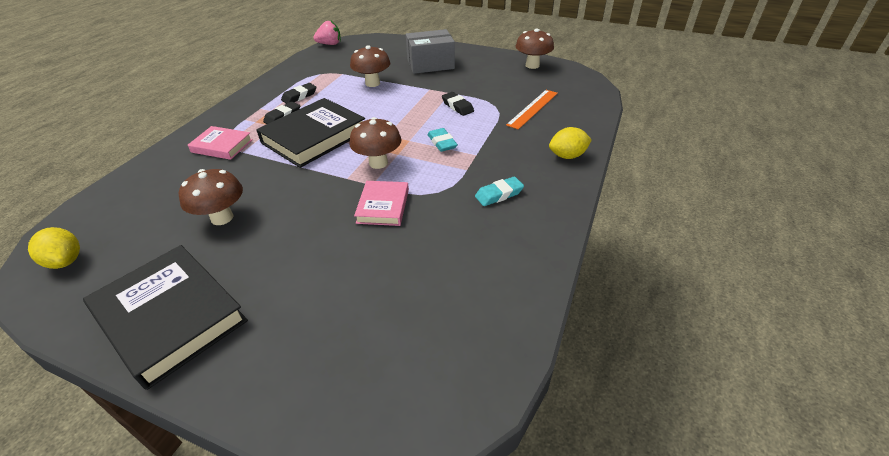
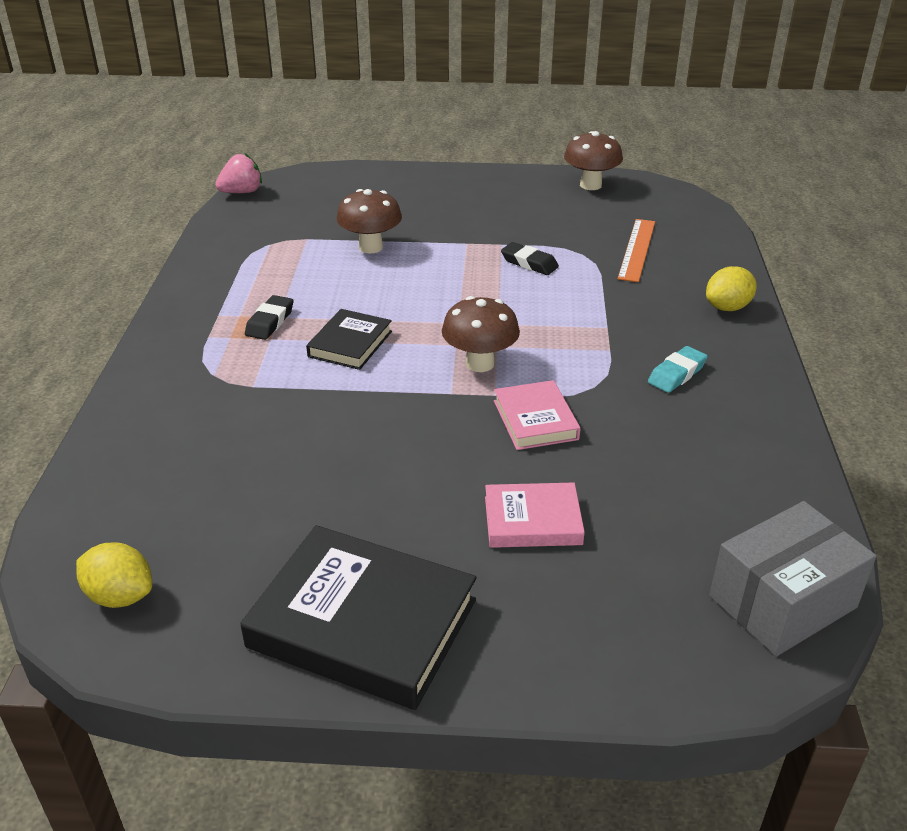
camera: 20 degrees left, 5 degrees down
(222, 146) = (211, 383): pink book -> pink book (532, 520)
(222, 218) = (313, 484): brown mushroom -> none
(299, 96) = (268, 286): black eraser -> none
(314, 137) = (350, 344): black book -> black book, size x0.55
(430, 64) = (437, 204): grey box -> grey box (782, 601)
(442, 143) = (548, 319): turquoise eraser -> none

